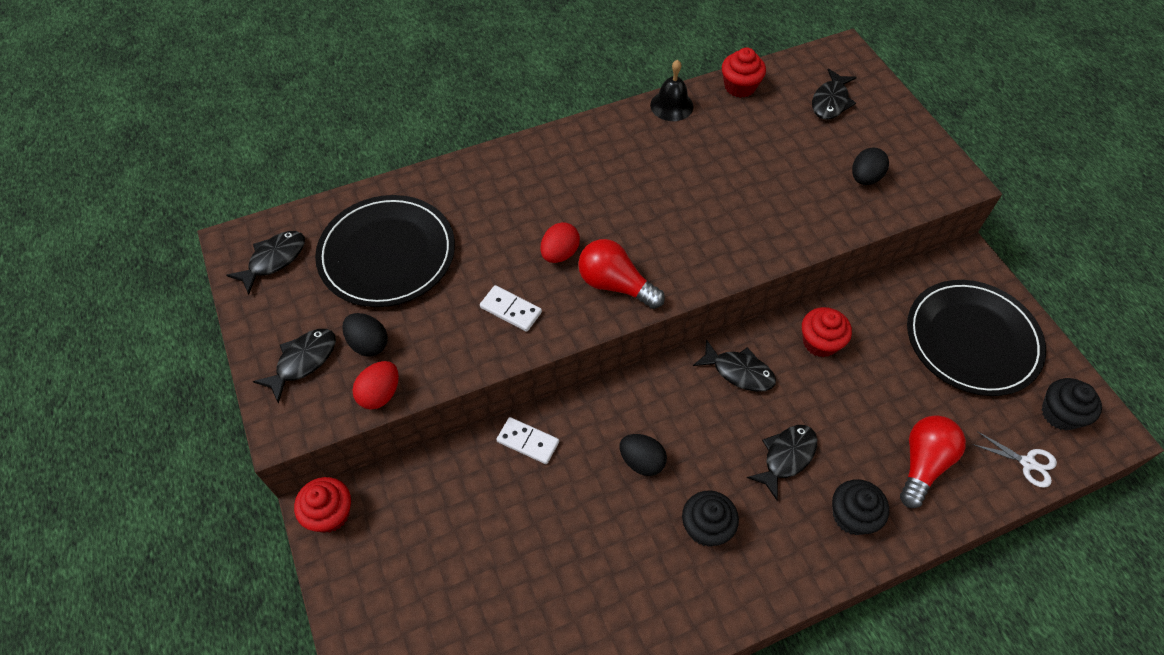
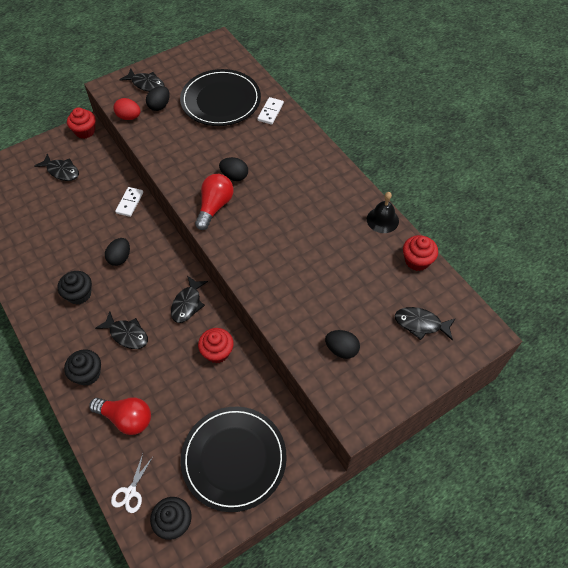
camera: 80 degrees right, 0 degrees up
(274, 260) = (209, 58): black fish -> black fish (61, 171)
(511, 310) = (189, 160): white domino -> white domino (270, 112)
(560, 253) = (234, 176): red egg -> black egg

